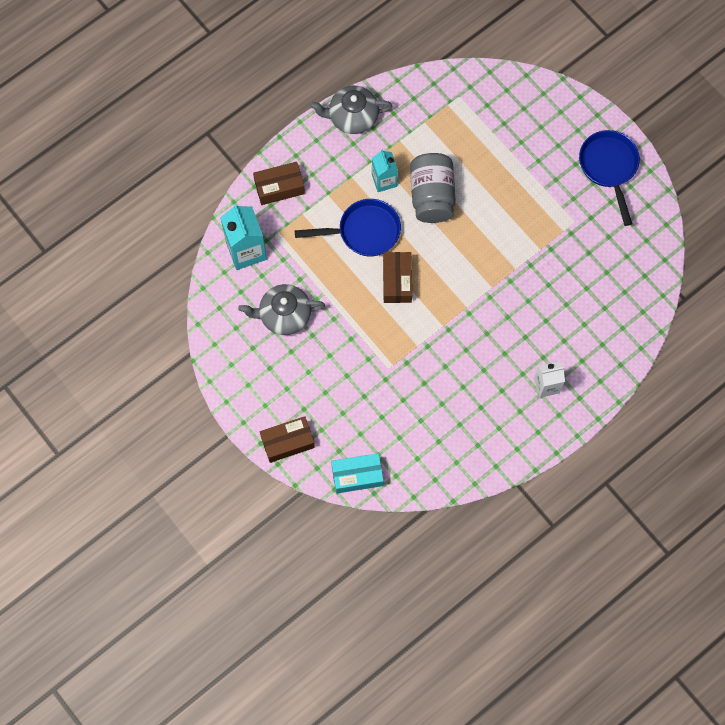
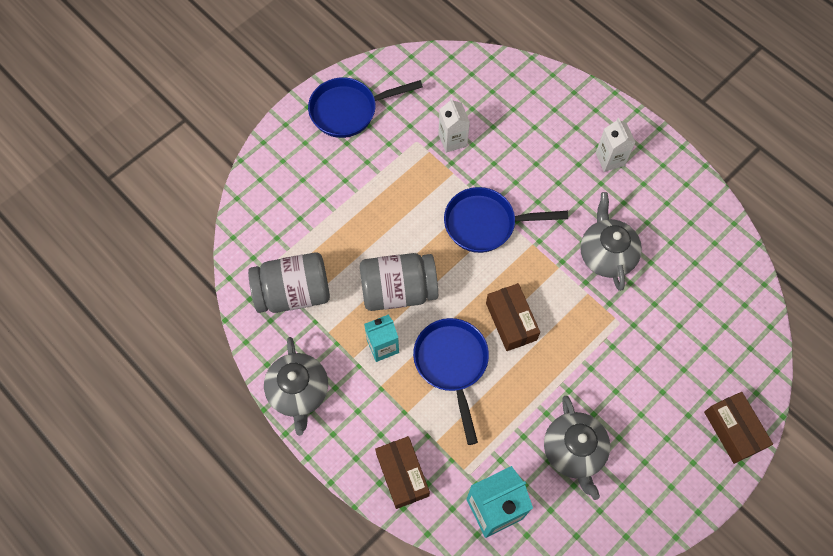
camera: 95 degrees left, 5 degrees down
(357, 475) = (755, 346): turquoise box -> none
(397, 281) = (511, 321): brown box -> brown box turned 75 degrees clockwise
(436, 116) = (293, 292): none -> grey jar
(452, 367) = (606, 254): none -> grey teapot
(488, 271) = (485, 224): none -> blue pan
(574, 252) = (452, 140): none -> white carton

